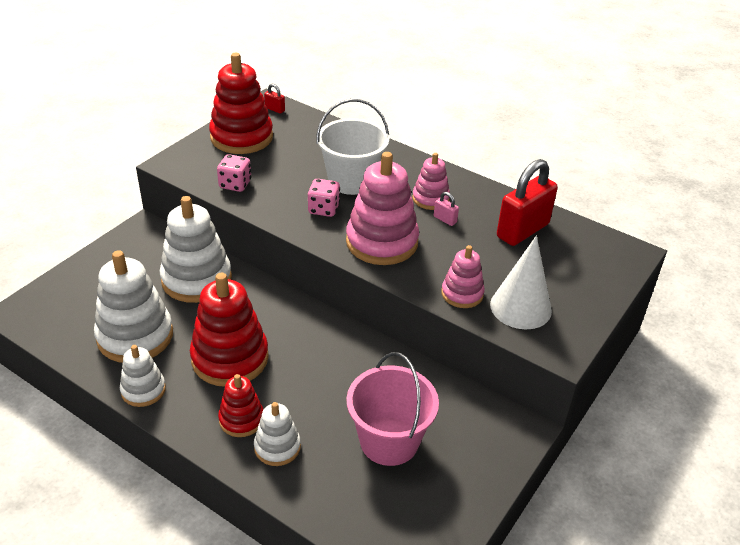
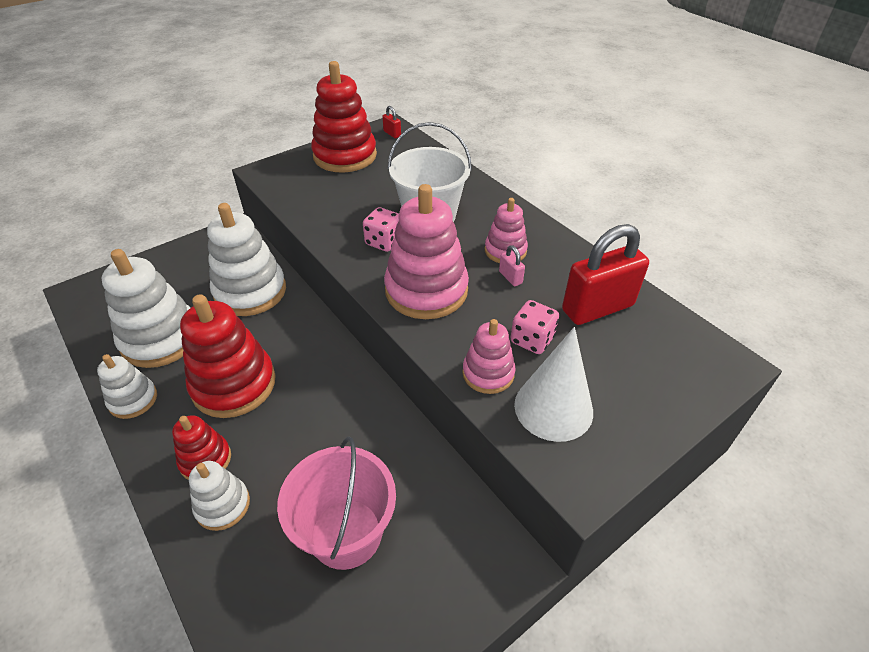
camera: 20 degrees right, 5 degrees up
(235, 184) = (311, 201): pink dice -> pink dice (532, 340)

